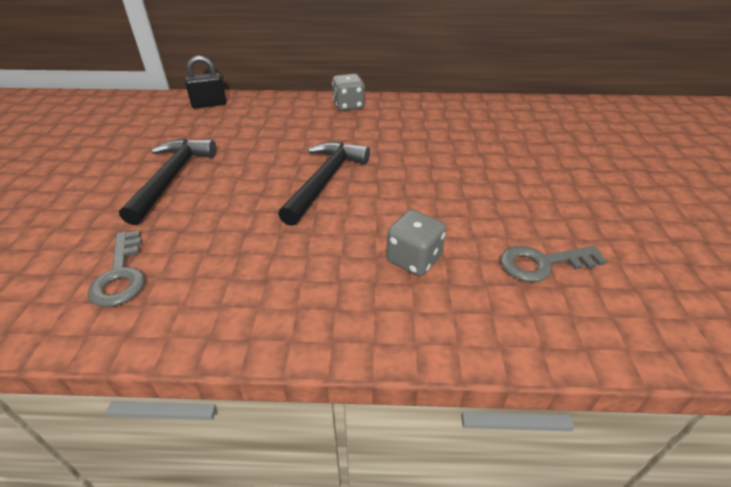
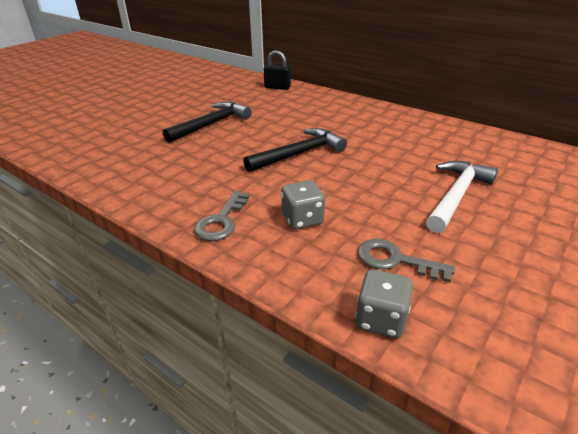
camera: 35 degrees right, 5 degrees down
(121, 274) = (138, 164): grey key -> grey key (222, 220)
(348, 106) = (373, 111): grey dice -> grey dice (381, 319)
(515, 173) = (456, 195): none -> white hammer

